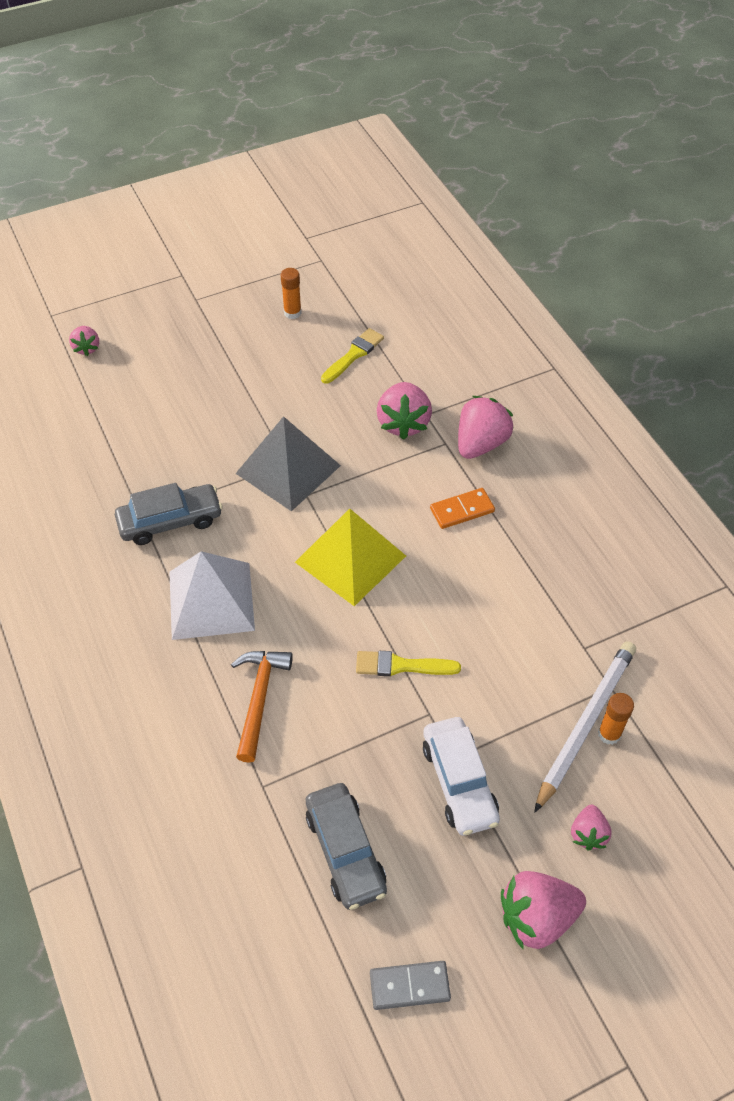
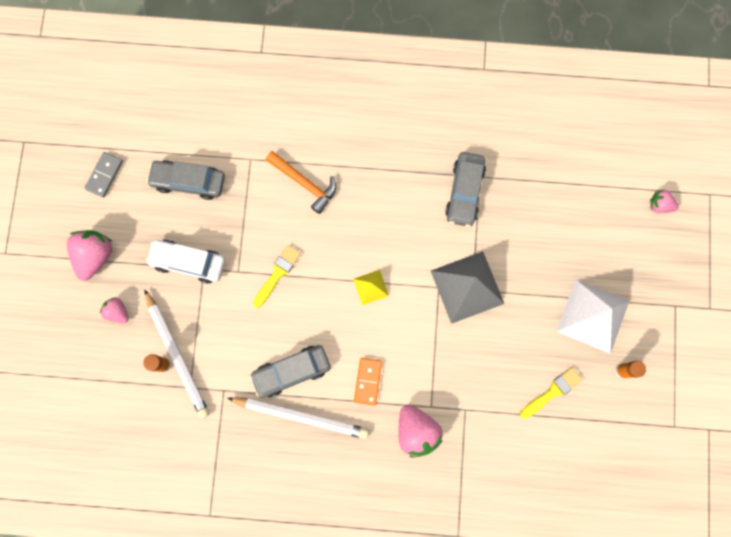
camera: 120 degrees right, 25 degrees up
(211, 600) = (388, 189): white pyramid -> white pyramid (592, 316)
(350, 559) = (371, 287): yellow pyramid -> yellow pyramid, size x0.50
(354, 355) = (552, 392): yellow brush -> yellow brush turned 105 degrees counterclockwise
(403, 423) = (465, 388): pink strawberry -> none
(508, 588) = (291, 371): none -> grey car
(550, 553) = (301, 416): none -> white pencil

